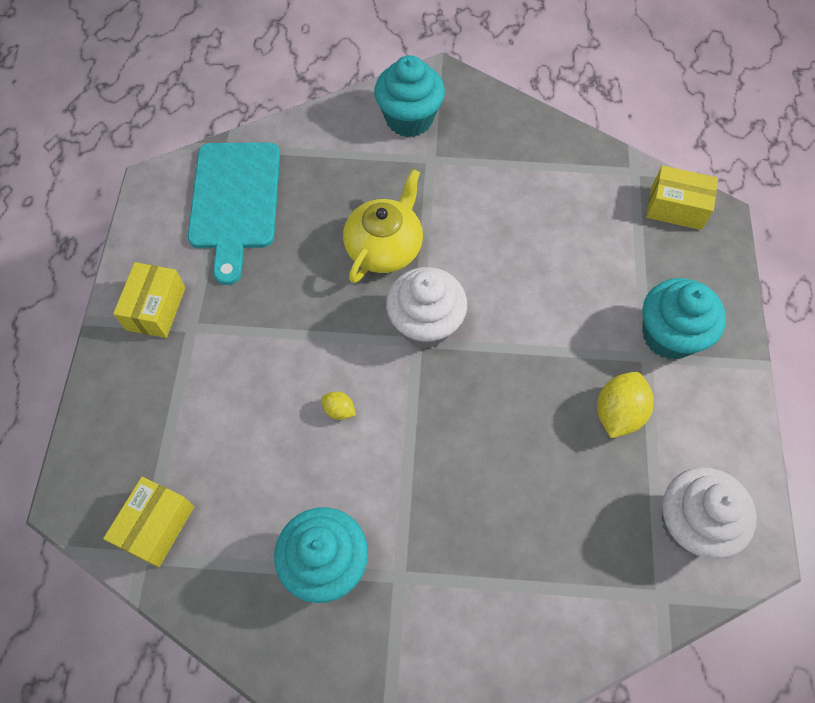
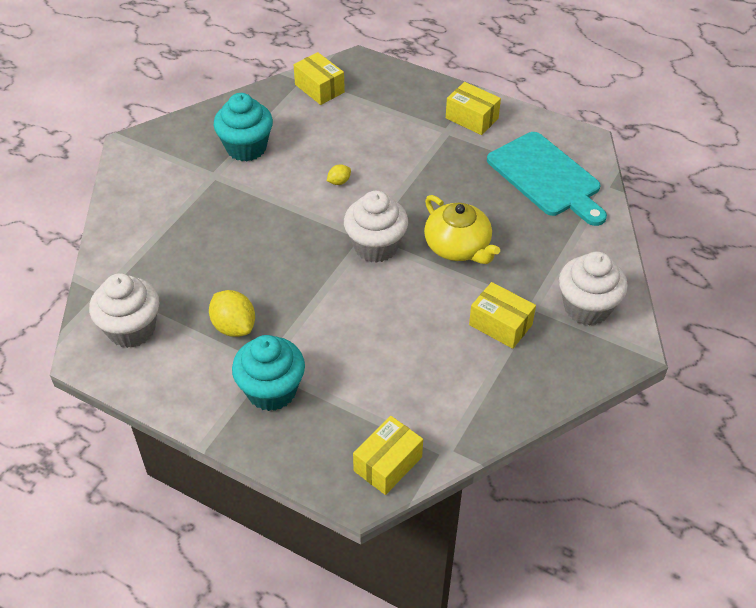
camera: 115 degrees right, 15 degrees down
(235, 201) = (546, 177): turquoise cutting board -> turquoise cutting board turned 150 degrees counterclockwise
(409, 119) = (586, 307): turquoise cupcake -> white cupcake
(469, 177) = (500, 325): none -> yellow box

